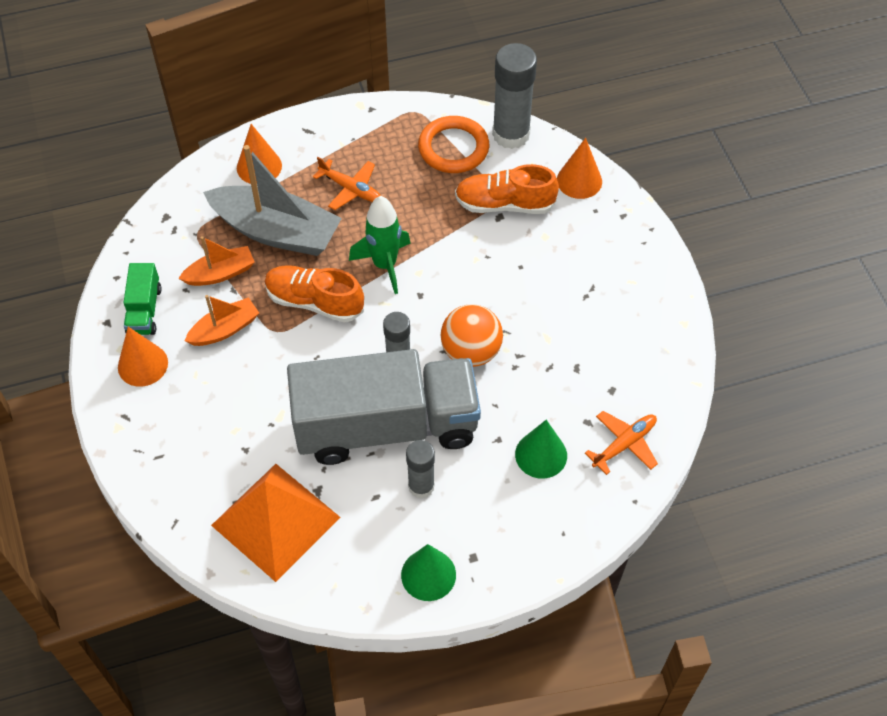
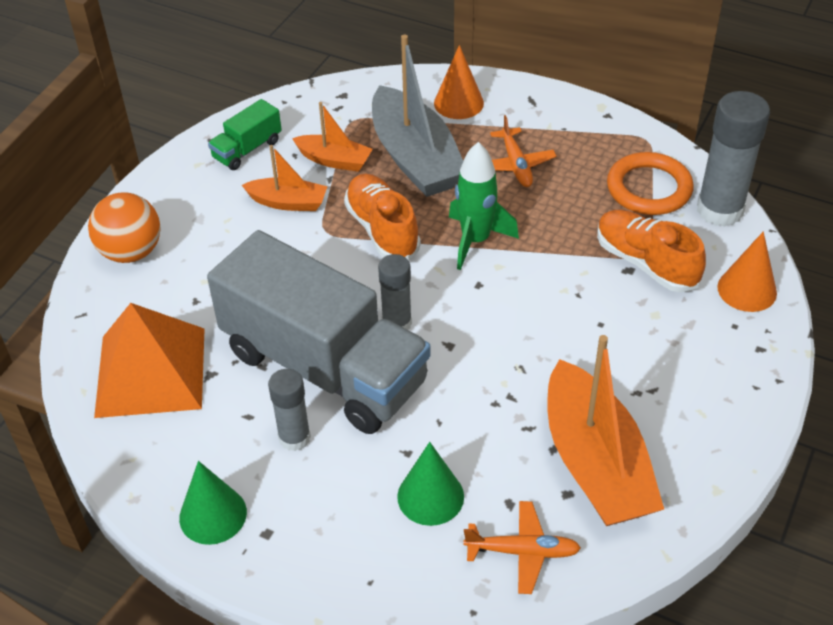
camera: 45 degrees right, 10 degrees down
(143, 364) = (199, 186): orange cone -> none
(471, 351) = (469, 361): orange ball -> orange ball (131, 252)
(608, 359) = (595, 463): none -> orange boat

